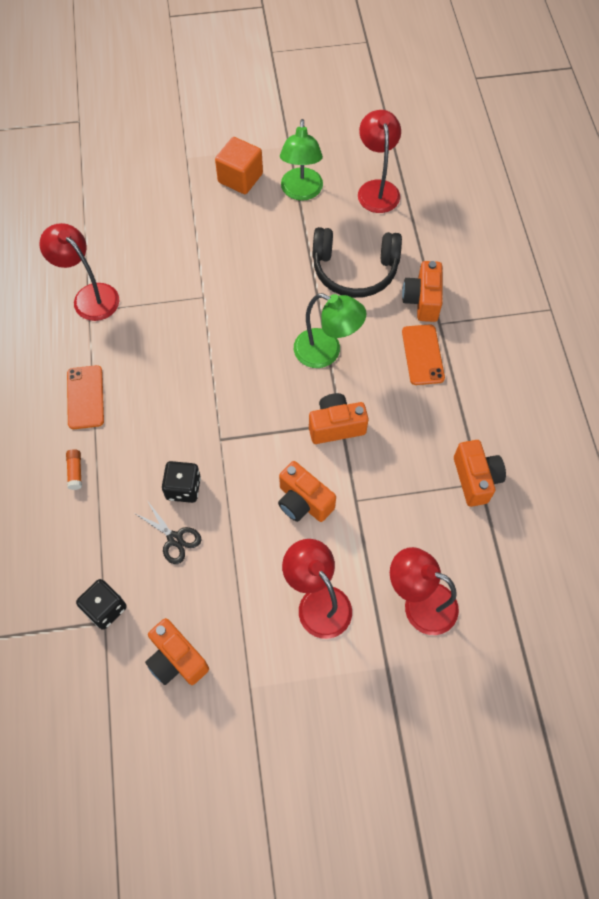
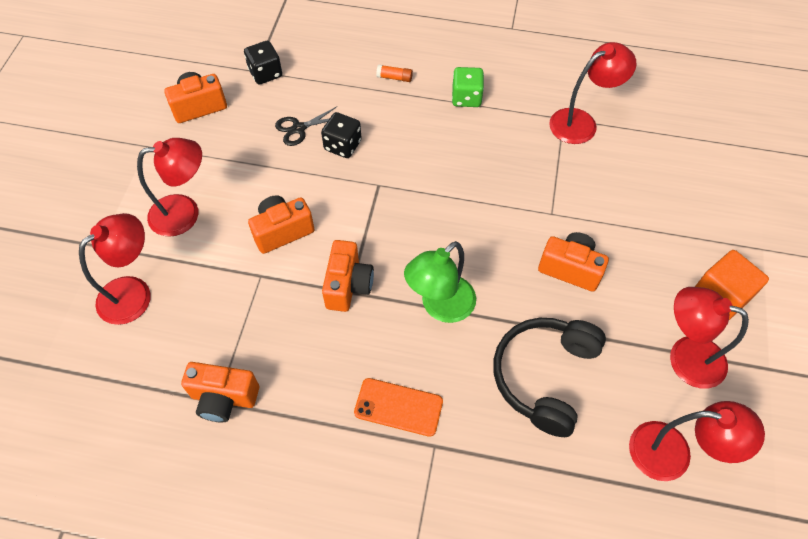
camera: 110 degrees right, 5 degrees down
(85, 397) = (466, 98): orange phone -> green dice
(301, 192) = (685, 357): green lamp -> red lamp
(422, 300) = (475, 439): orange camera -> orange camera (570, 269)

